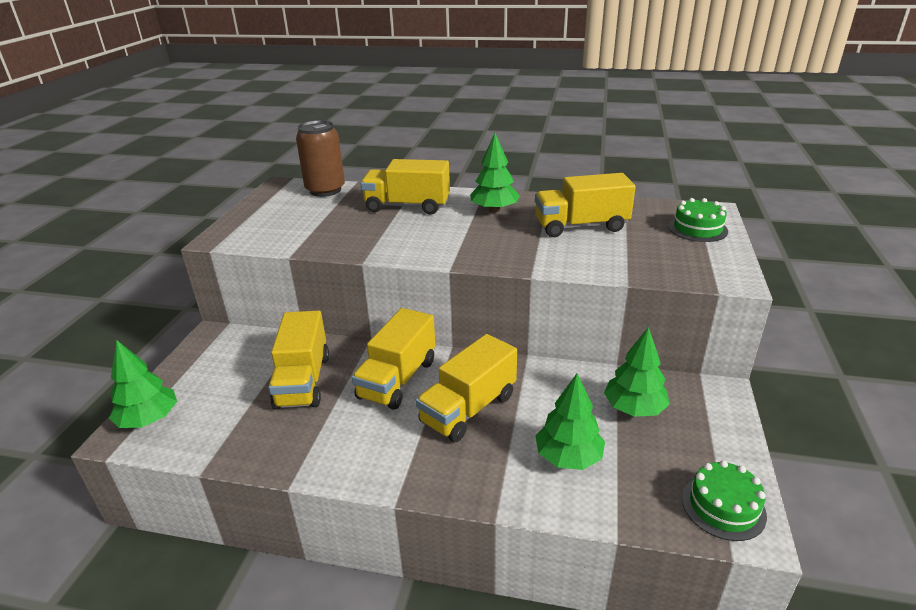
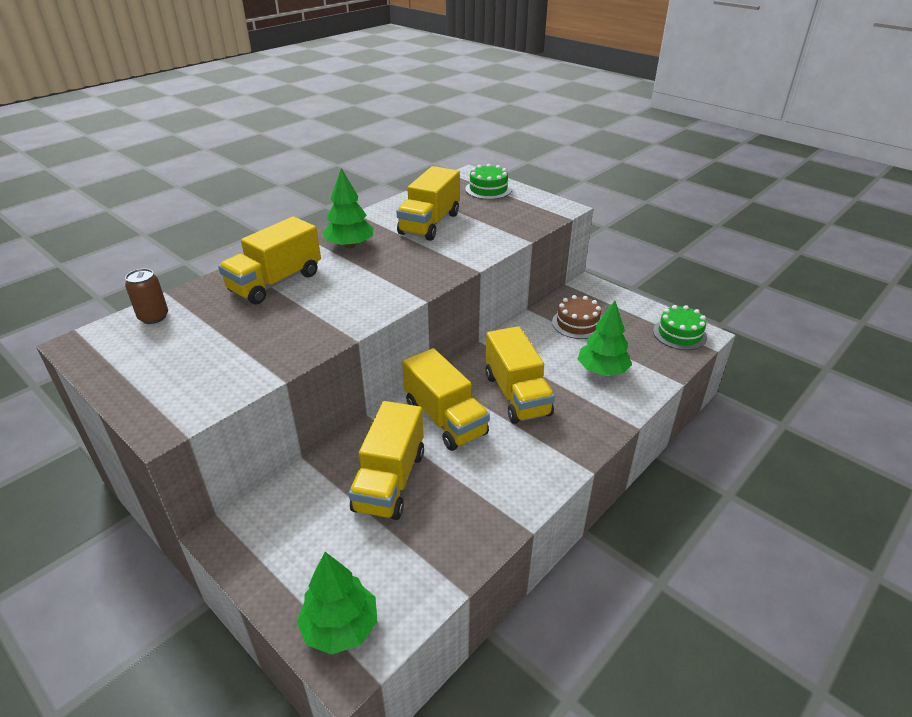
camera: 60 degrees left, 5 degrees up
(303, 381) = (390, 481): yellow truck -> yellow truck turned 75 degrees clockwise
(325, 190) = (153, 317): brown can -> brown can, size x0.57
(634, 408) = (577, 323): green tree -> brown cake

